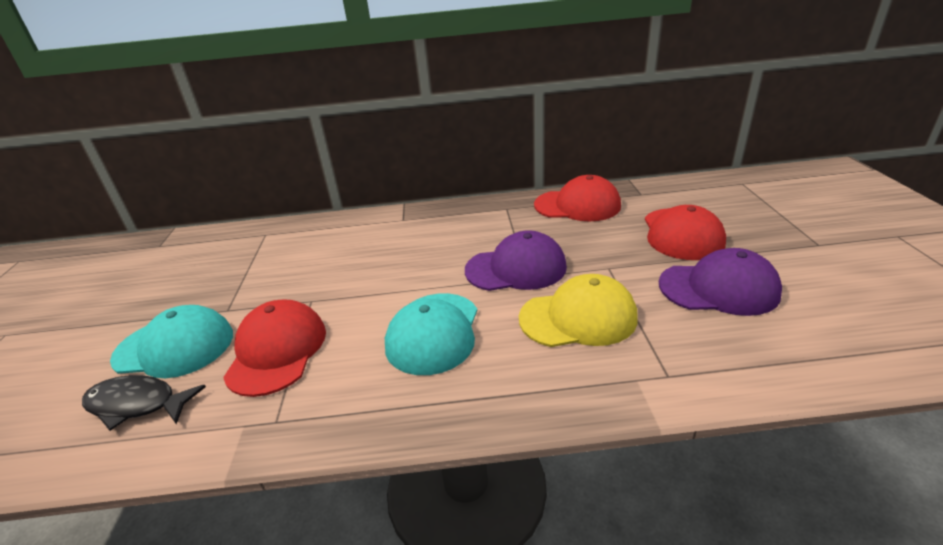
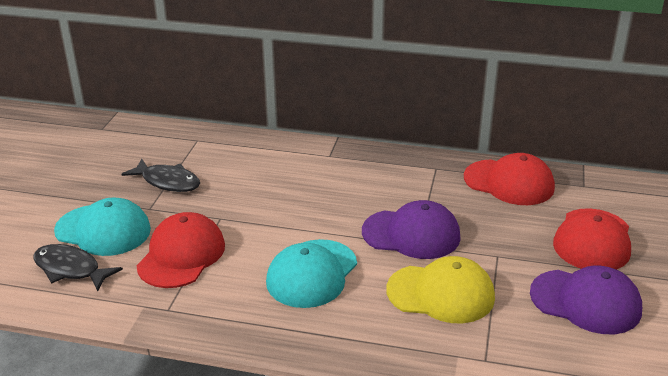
camera: 15 degrees right, 0 degrees up
(242, 279) = (168, 182): none -> black fish

